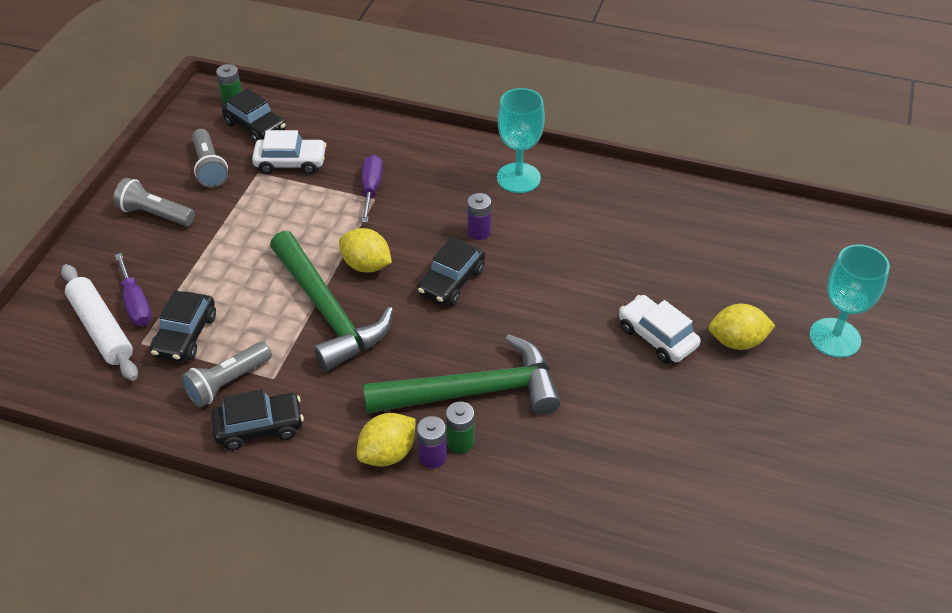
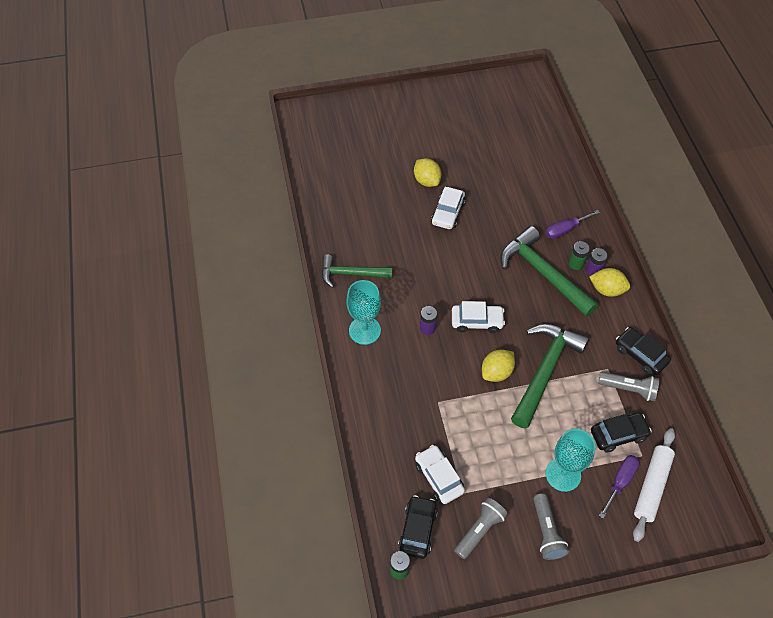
camera: 120 degrees left, 10 degrees up
(366, 265) = (496, 372): yellow lemon -> yellow lemon turned 45 degrees clockwise
(371, 189) = (430, 409): purple screwdriver -> purple screwdriver (565, 230)
(451, 281) = (477, 321): black car -> white car
(612, 198) = (351, 274): none -> green hammer
(834, 338) = (396, 145): turquoise goblet -> turquoise goblet (563, 474)

